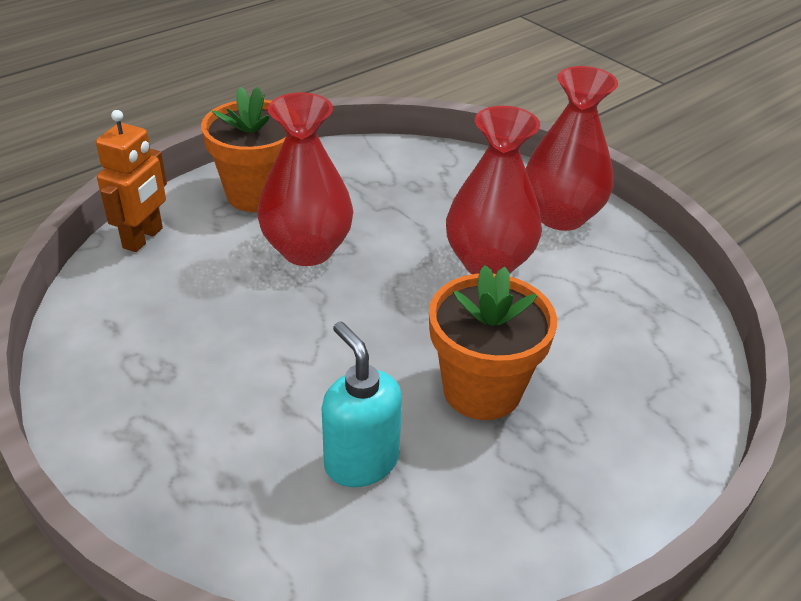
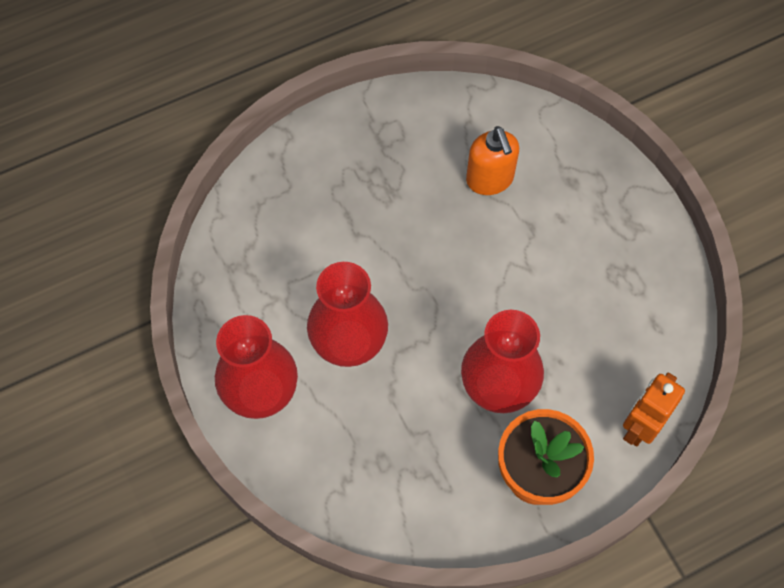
camera: 165 degrees left, 25 degrees up
(361, 461) = (490, 179): turquoise soap dispenser -> orange soap dispenser
(482, 390) = (397, 217): orange flower pot -> none

